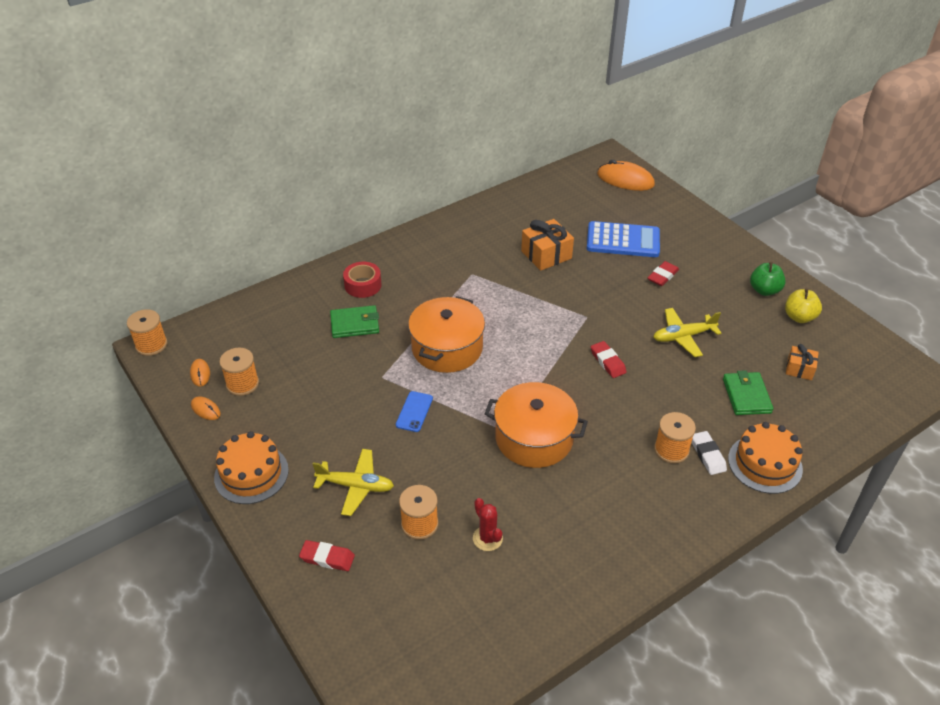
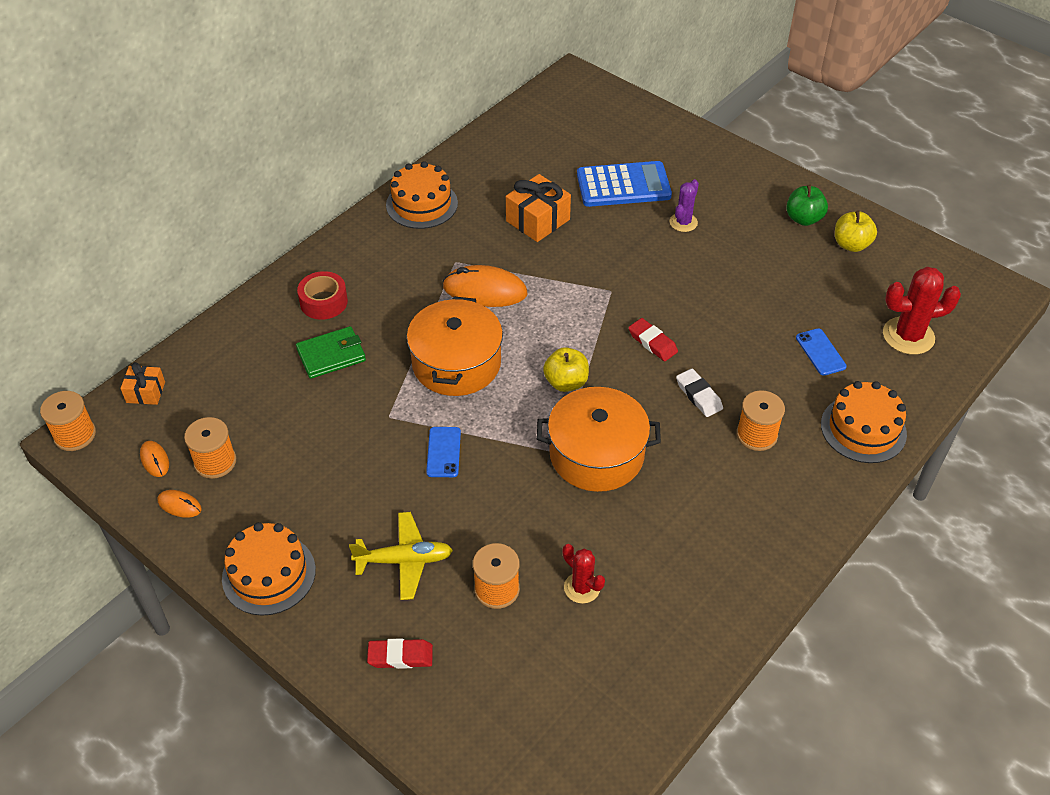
camera: 15 degrees left, 5 degrees up
(461, 228) = (422, 204): none -> orange cake
(528, 379) = (566, 382): none -> yellow apple
(625, 180) = (602, 105): orange mouse -> orange mouse (485, 290)
(662, 276) = (683, 222): red eraser -> purple cactus
(683, 337) = (729, 294): yellow plane -> none
(707, 455) = (798, 432): white eraser -> white eraser (698, 395)
(746, 396) = (820, 352): green wallet -> blue phone
(799, 369) = (869, 308): orange gift -> orange gift (145, 392)
(827, 397) = (908, 336): none -> red cactus

